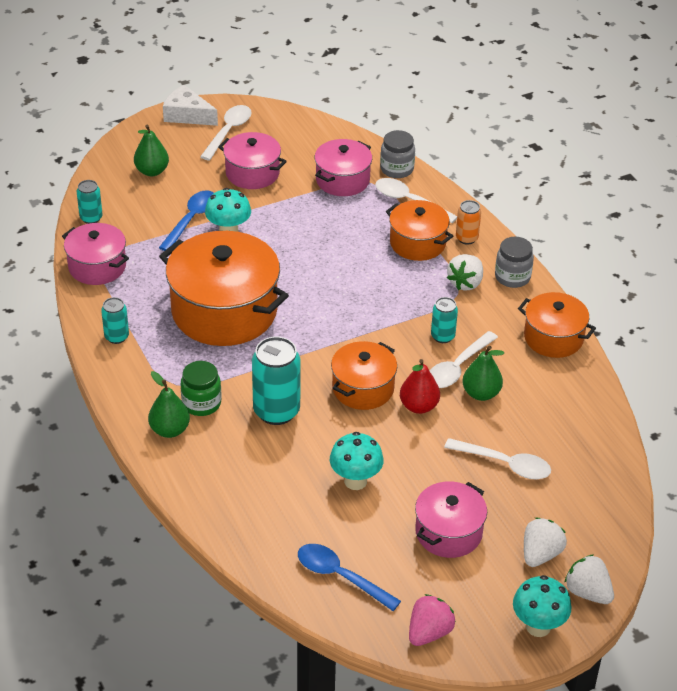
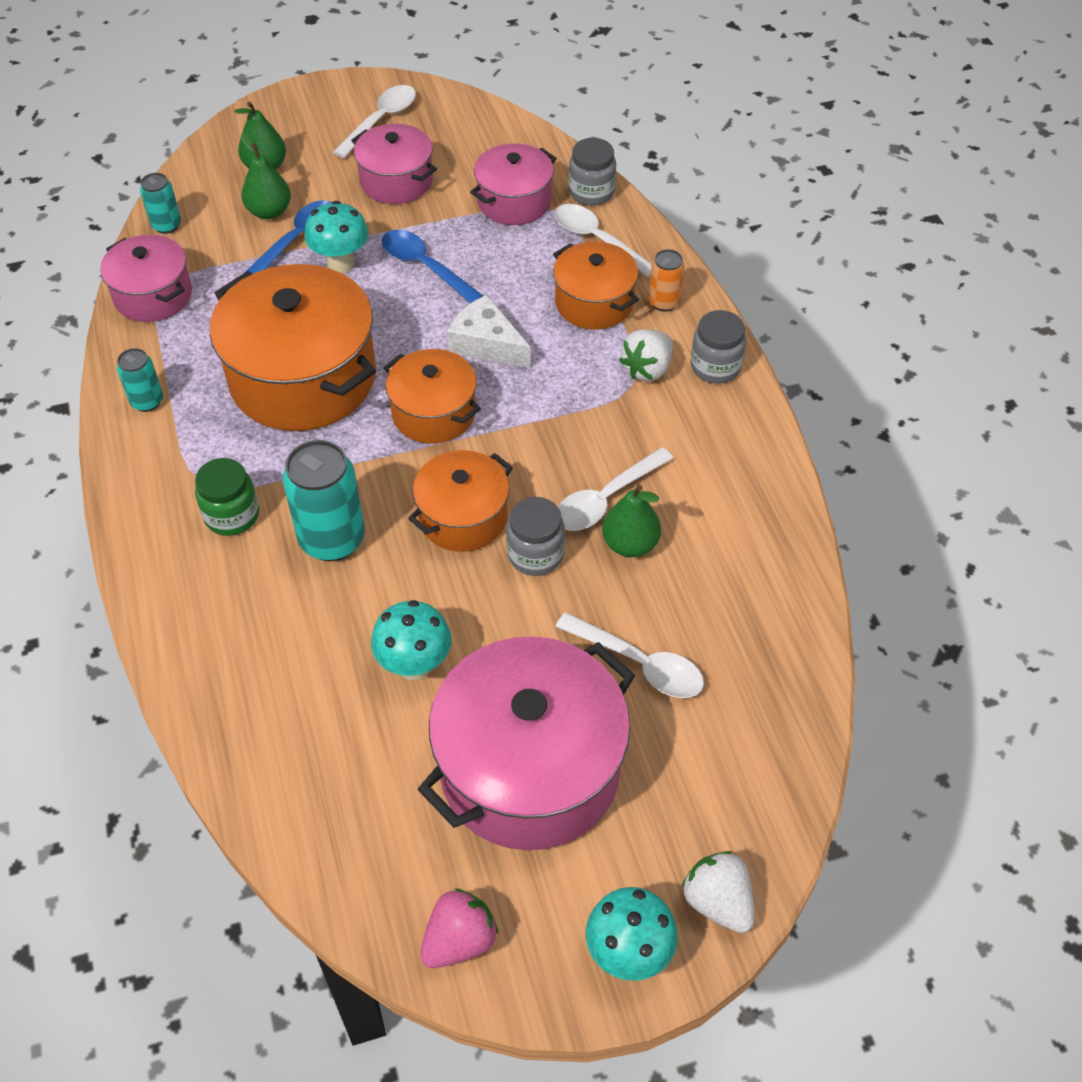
camera: 10 degrees right, 10 degrees up
(170, 430) = (176, 552): green pear -> green pear (269, 212)
(187, 115) = (333, 93): white cheese -> white cheese (486, 344)
(340, 576) = (351, 824): blue spoon -> blue spoon (424, 267)
(418, 406) = (535, 554): red pear -> grey jar
(442, 336) = (595, 448): turquoise can -> none
(448, 532) = (530, 769): pink pot -> pink pot, size x1.79
(540, 554) = (659, 824): white strawberry -> none
(553, 338) = (754, 467): orange pot -> orange pot (434, 413)

